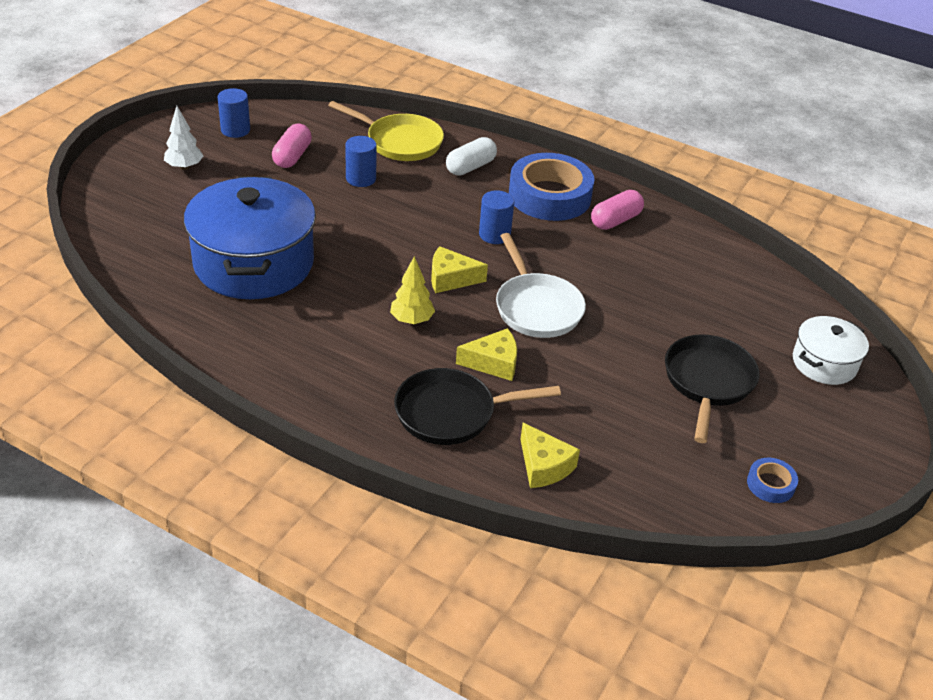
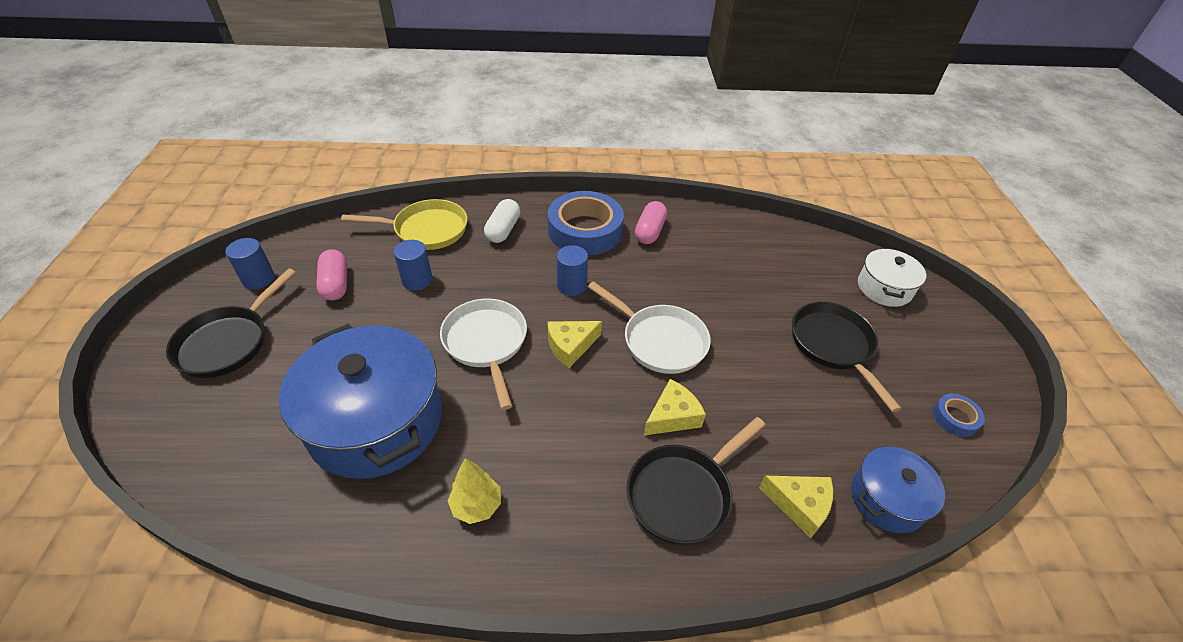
camera: 30 degrees left, 5 degrees up
(184, 167) = (228, 342): white tree -> black pan
(381, 247) = (486, 343): none -> white pan
(412, 320) = (571, 408): yellow tree -> yellow tree (477, 505)
(629, 500) = (887, 499): none -> blue pot

